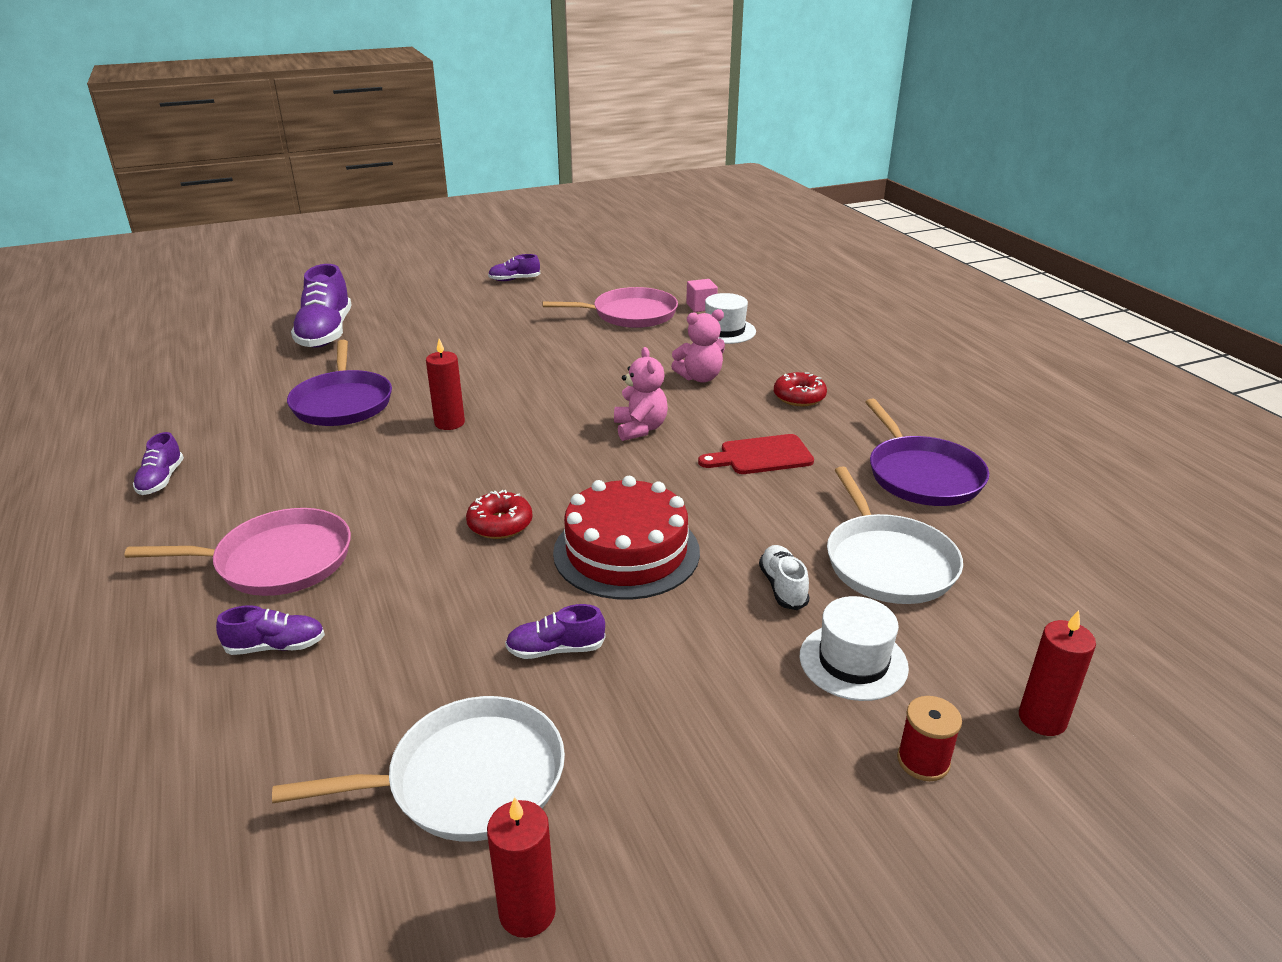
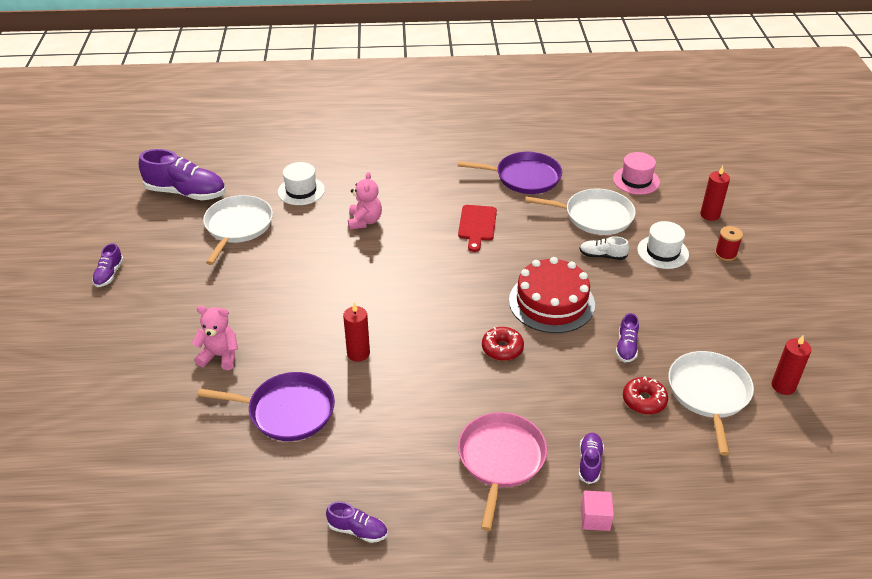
camera: 70 degrees left, 10 degrees up
(326, 333) = (133, 413): purple shoe -> purple shoe (186, 193)
(630, 314) = (237, 227): pink pan -> white pan
(640, 429) = (418, 264): pink teddy bear -> pink teddy bear (220, 356)
(701, 306) = (251, 190): pink cube -> pink cube (595, 518)
(799, 397) = (416, 190): red donut -> red donut (644, 400)
(1049, 596) = (636, 180): none -> pink hat

